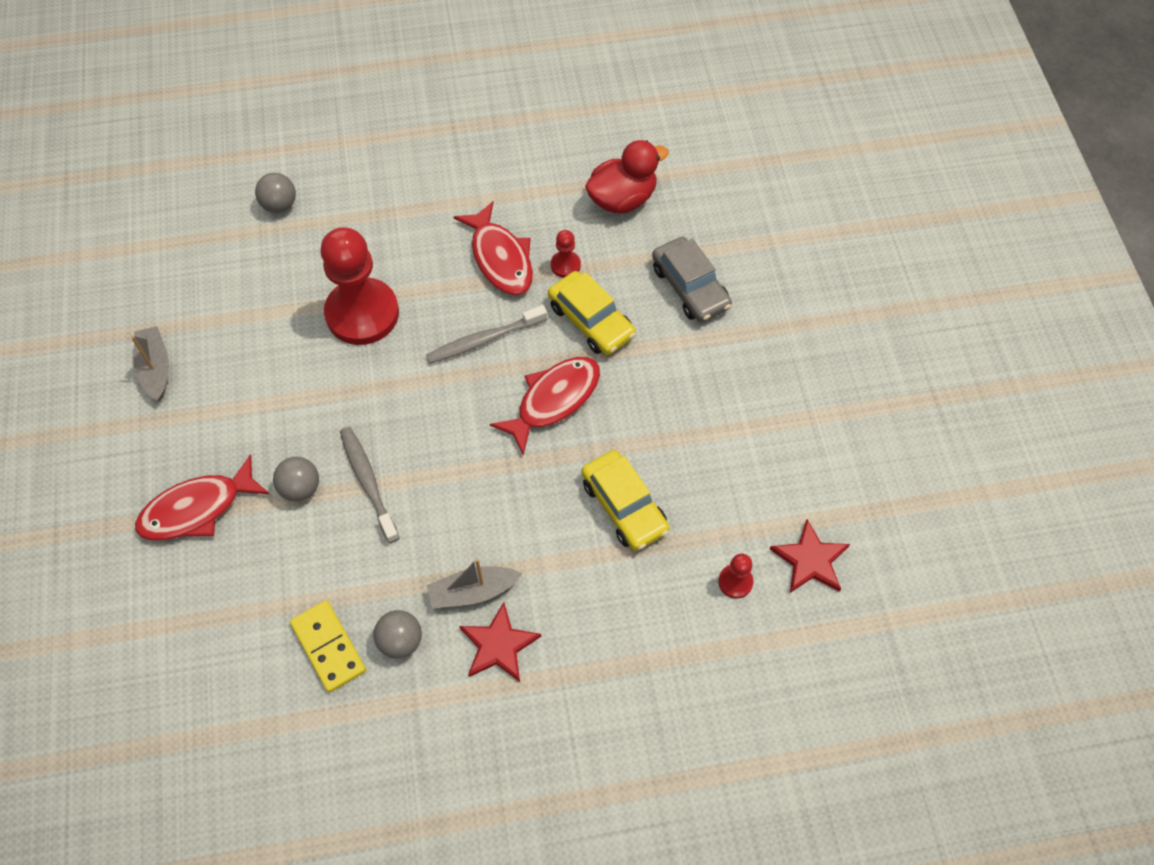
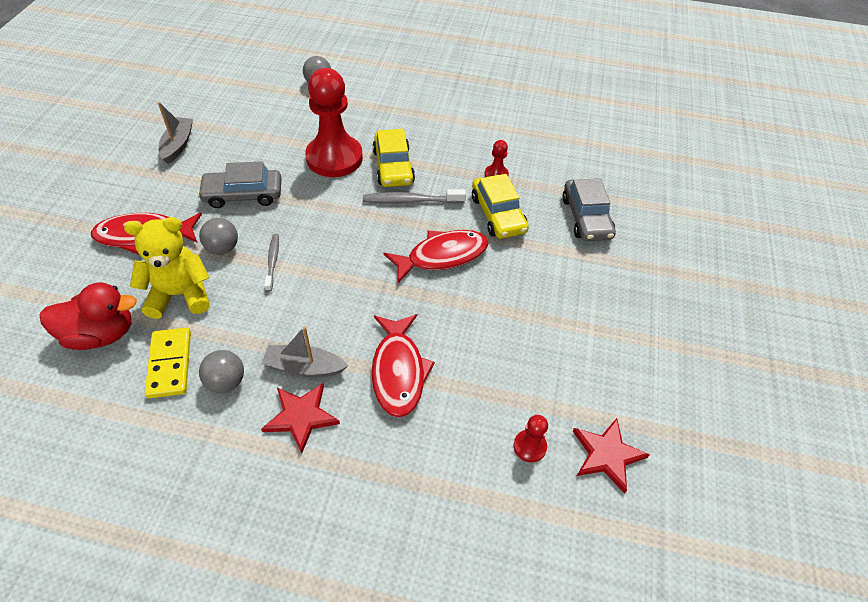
camera: 20 degrees right, 10 degrees down
(281, 408) = (243, 195): none -> grey car
(288, 564) = (180, 295): none -> yellow teddy bear
(368, 482) = (272, 261): grey toothbrush -> grey toothbrush, size x0.65
(500, 258) = (450, 156): red fish -> red fish (398, 371)
(622, 199) = (558, 149): red duck -> red duck (101, 334)
(624, 506) = (460, 350): yellow car -> yellow car (393, 167)

